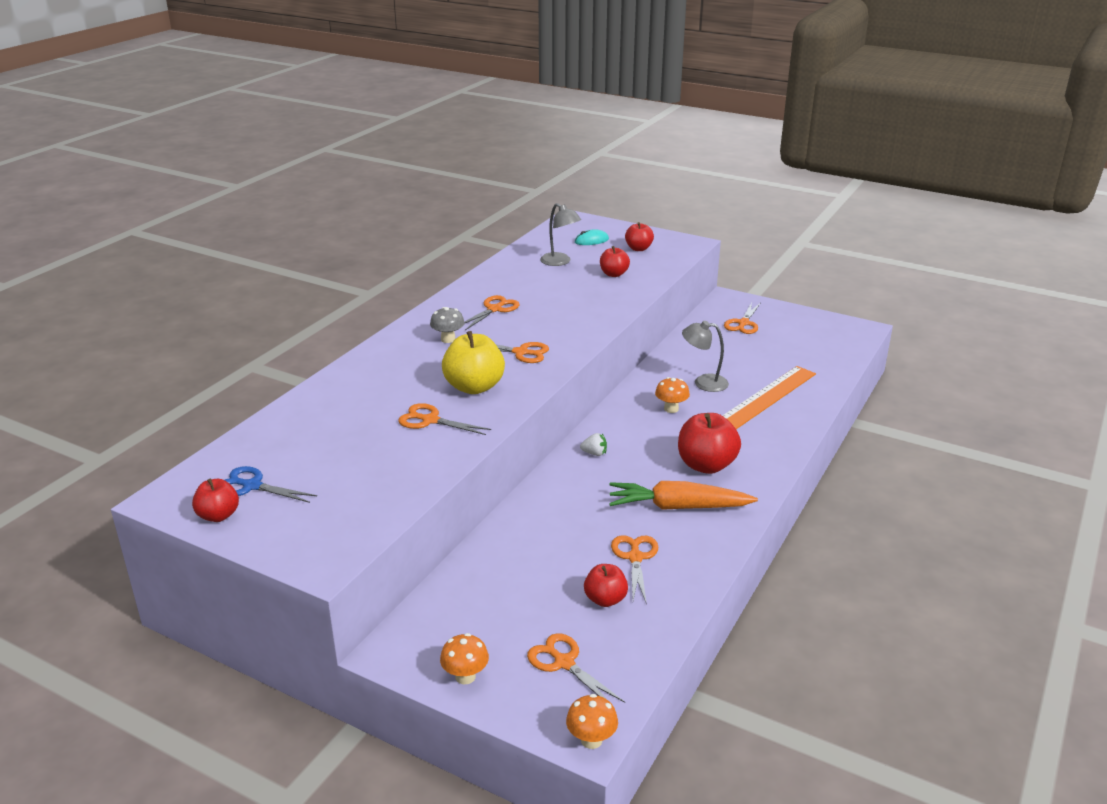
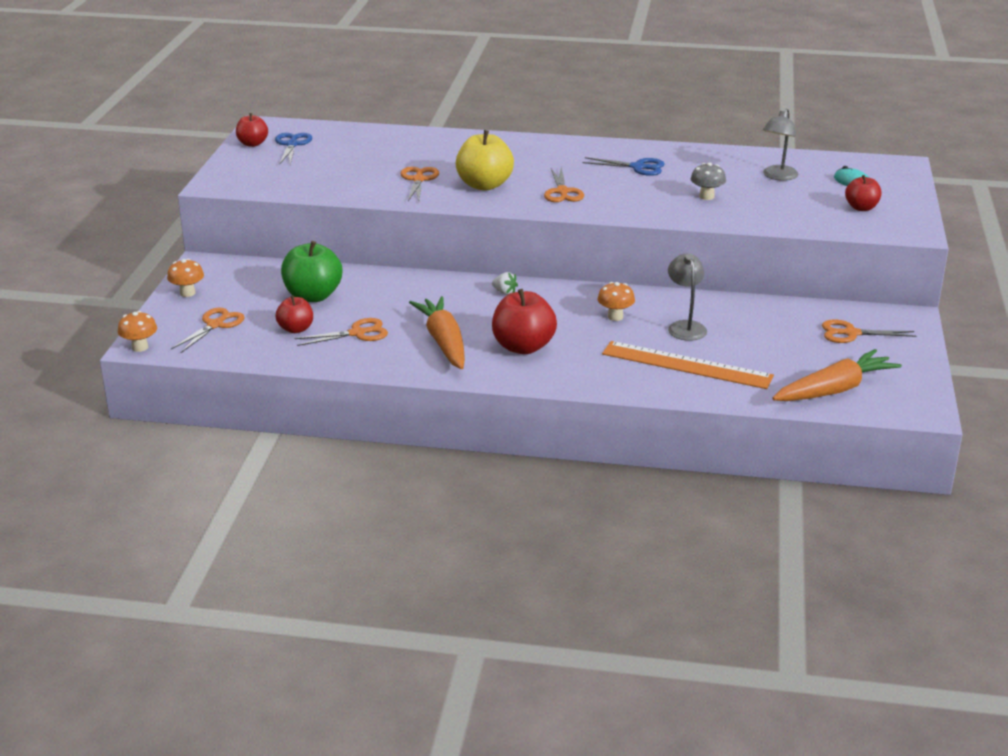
camera: 70 degrees right, 0 degrees up
(448, 339) = (560, 160): grey mushroom -> grey mushroom (706, 196)
(494, 309) = (638, 167): orange scissors -> blue scissors
(533, 574) = (313, 296): none -> green apple
(594, 453) = (504, 292): white strawberry -> white strawberry turned 45 degrees counterclockwise
(614, 274) = (778, 205): red apple -> none
(824, 350) = (835, 389): none -> orange carrot

